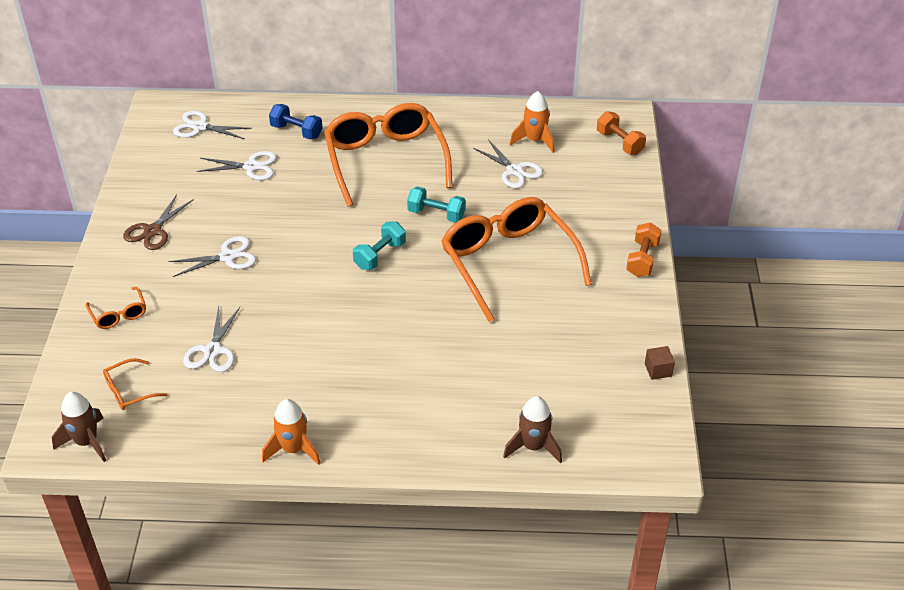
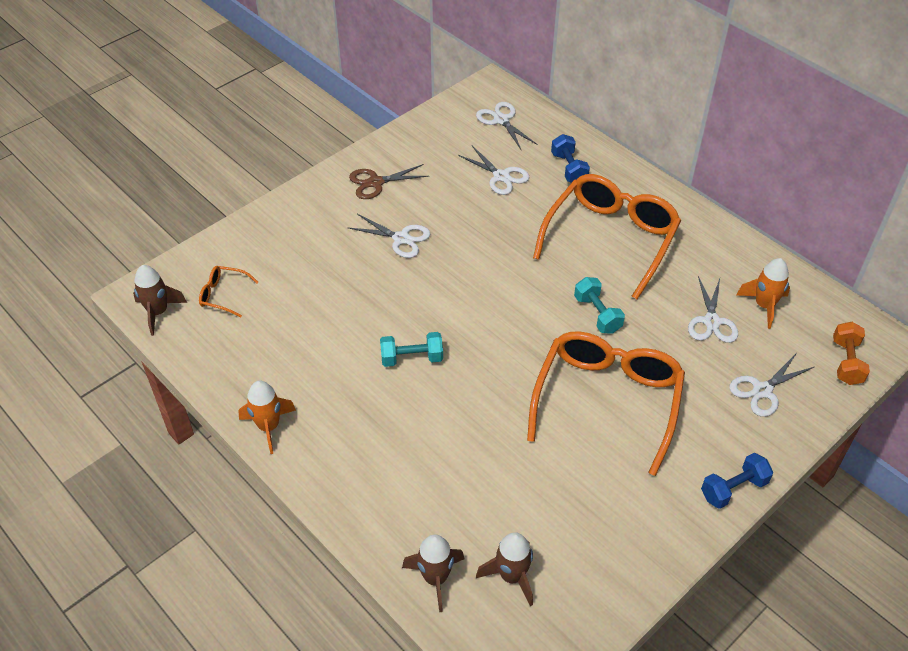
camera: 45 degrees right, 5 degrees up
(118, 314) = (282, 231): orange glasses -> none
(213, 351) = (307, 306): white scissors -> white scissors (762, 390)
(380, 255) = (511, 317): turquoise dumbbell -> turquoise dumbbell (412, 358)
(577, 407) = (511, 576): none -> brown rocket
(642, 259) = (733, 489): orange dumbbell -> blue dumbbell
(658, 370) = (622, 603): brown cube -> none

